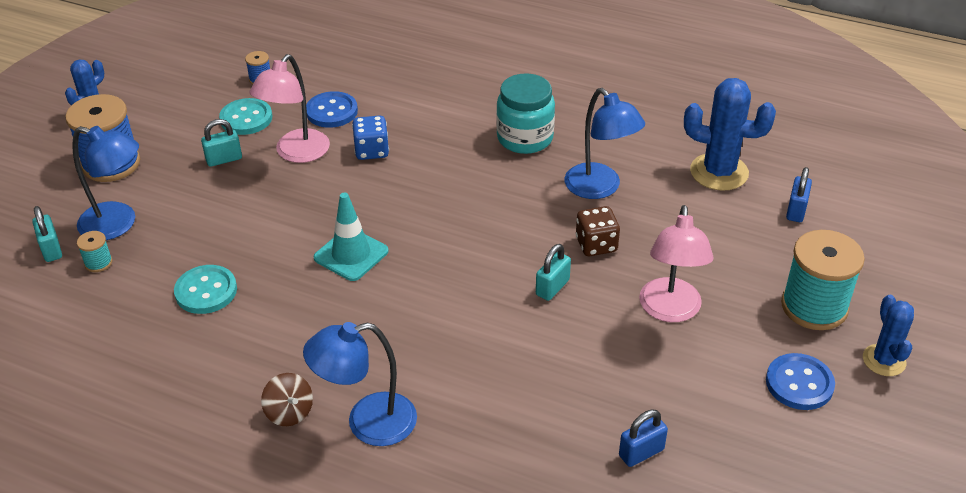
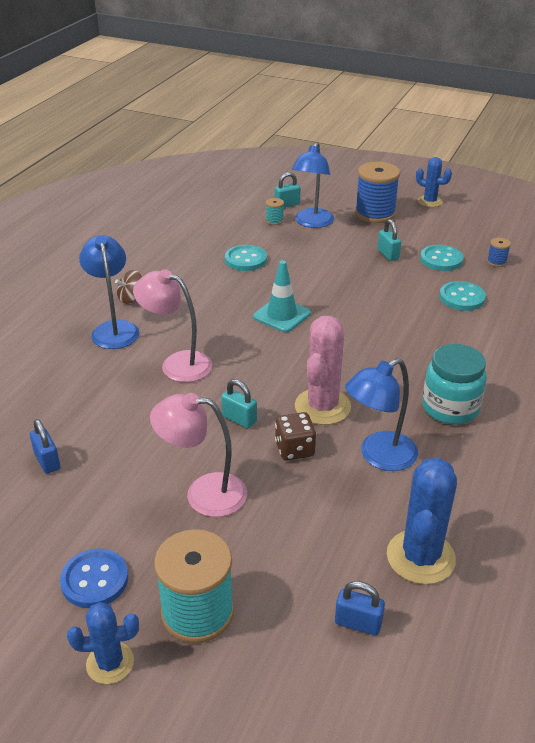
camera: 90 degrees right, 5 degrees down
(296, 153) = (401, 284): pink lamp -> pink lamp (177, 364)
(332, 111) = (462, 298): blue button -> turquoise button
(372, 151) = (412, 320): blue dice -> none
(527, 224) = (322, 407): none -> pink cactus

